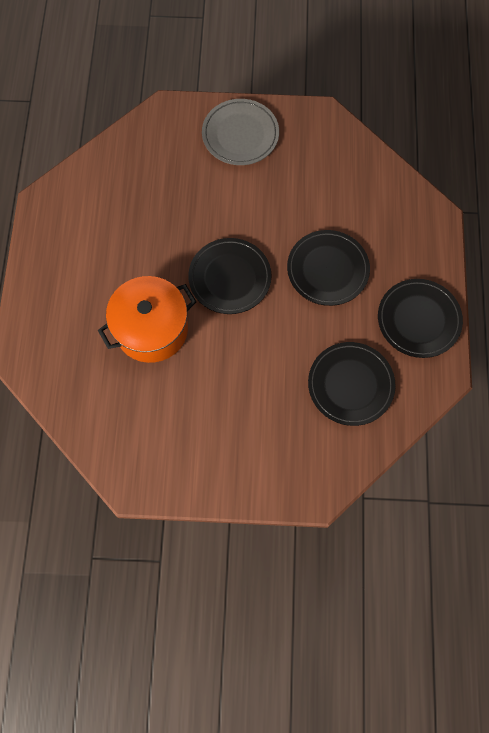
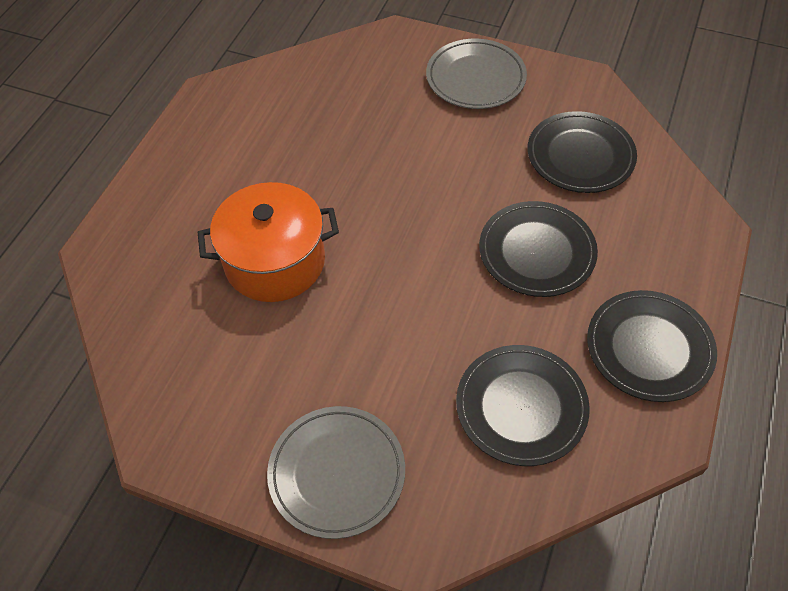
camera: 20 degrees right, 15 degrees down
(230, 278) = (401, 229): black plate -> black plate (580, 156)
(251, 464) = (337, 473): none -> grey plate

